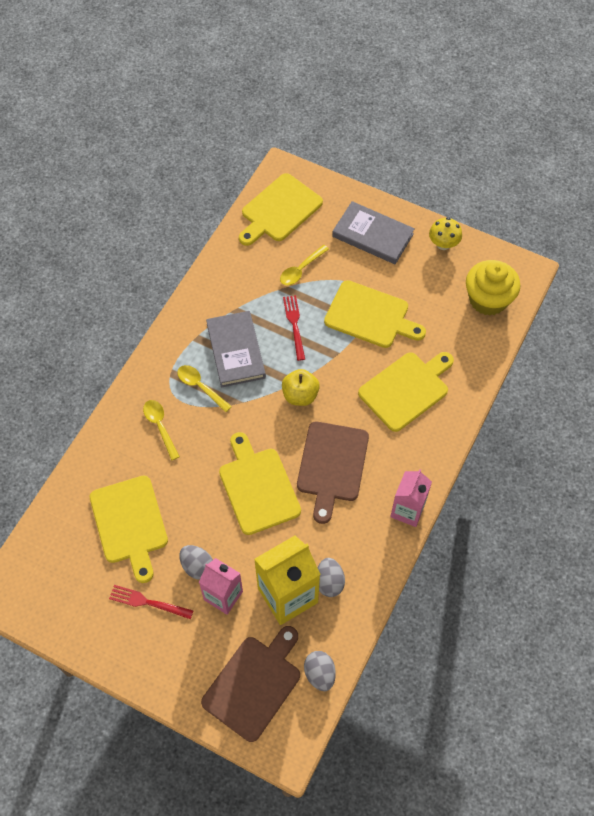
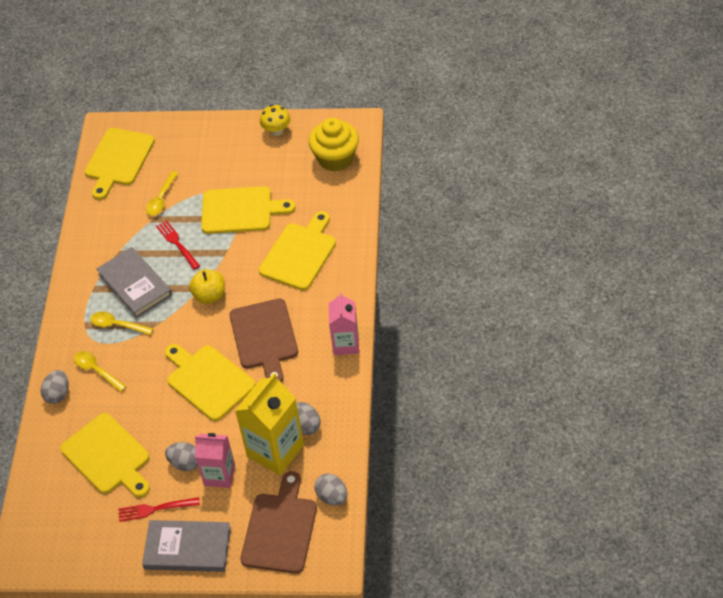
camera: 20 degrees left, 10 degrees down
(114, 434) = (58, 394): none -> grey egg
(373, 235) = (211, 147): grey book -> grey book (187, 548)

